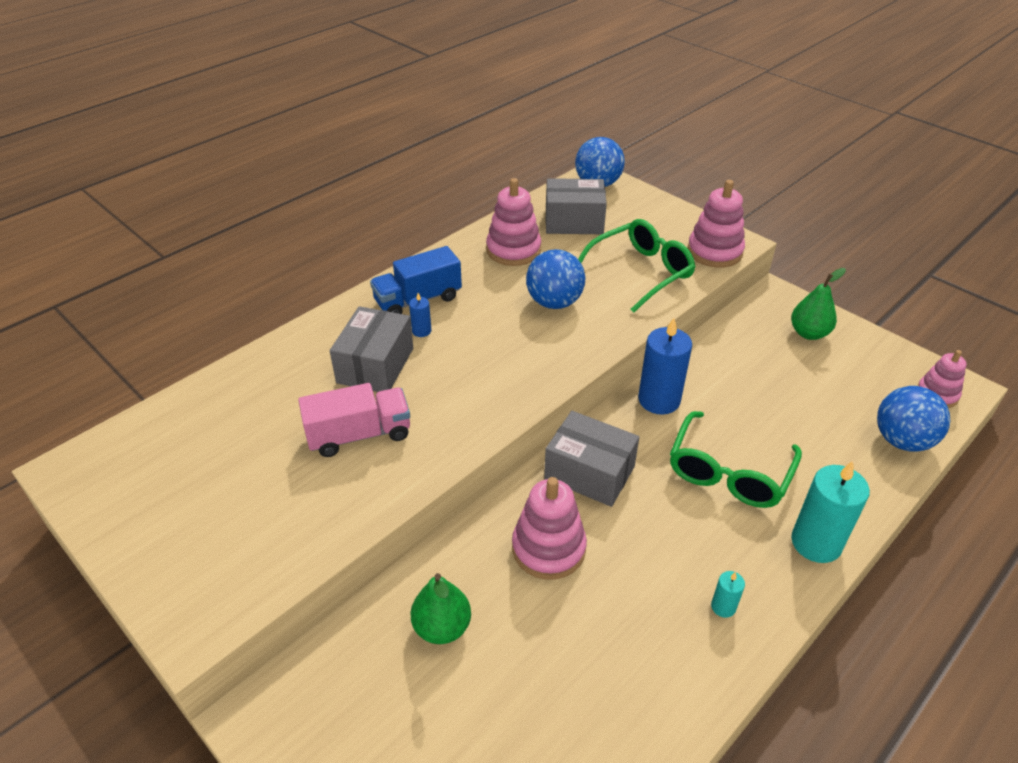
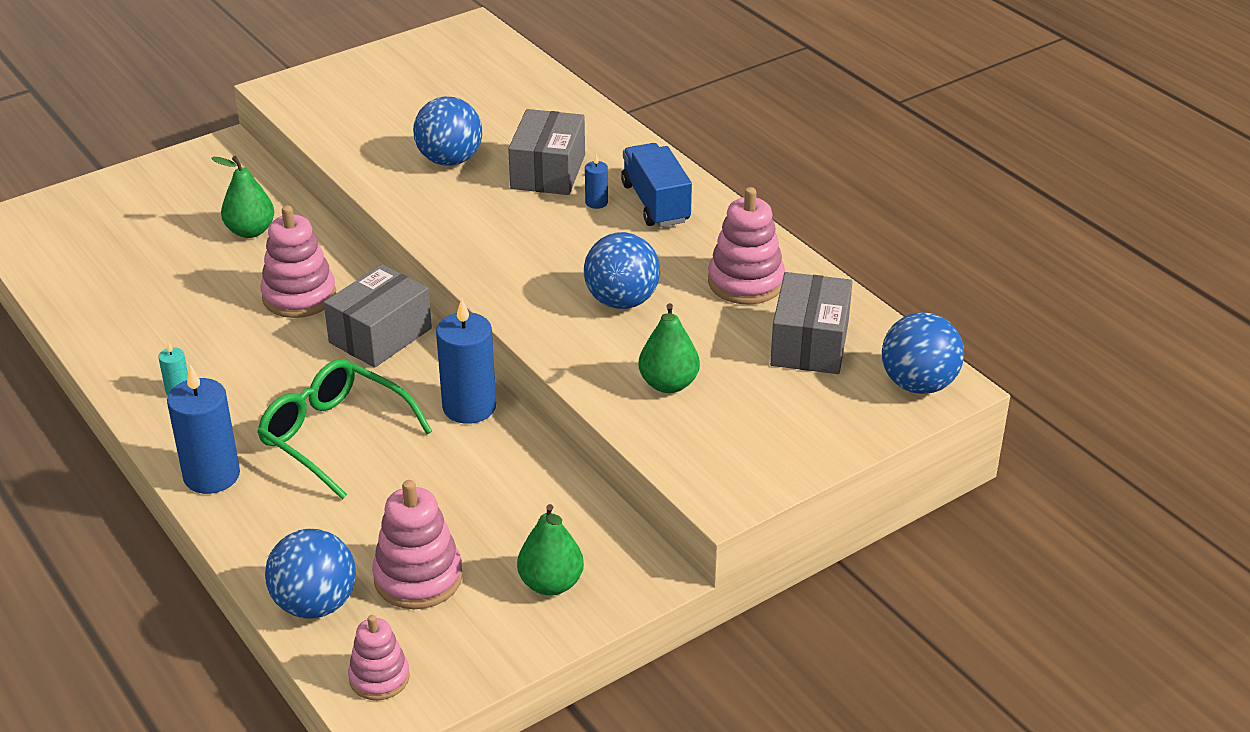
camera: 100 degrees right, 5 degrees down
(359, 435) = (450, 160): pink truck -> blue ball
(375, 365) = (548, 172): grey box -> grey box turned 75 degrees clockwise
(641, 272) = (668, 384): green glasses -> green pear
(714, 252) = (702, 467): pink stacking toy -> pink stacking toy (418, 578)
(816, 543) = (212, 475): turquoise candle -> blue candle

